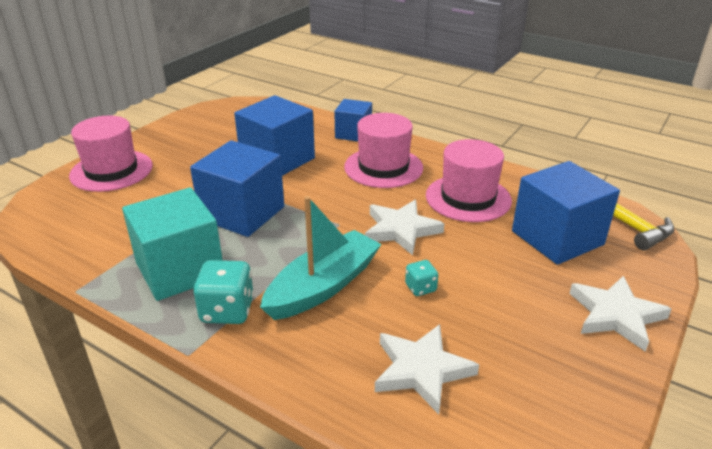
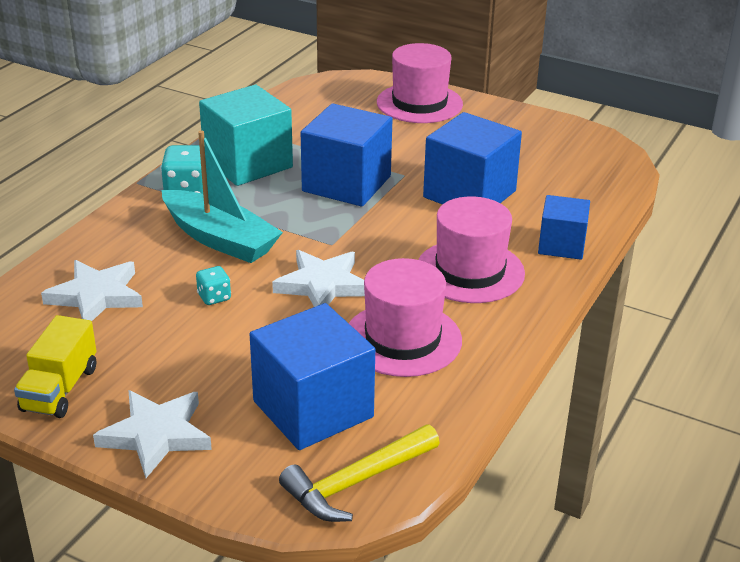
camera: 85 degrees right, 0 degrees up
(577, 383) = (60, 389): none -> yellow truck

